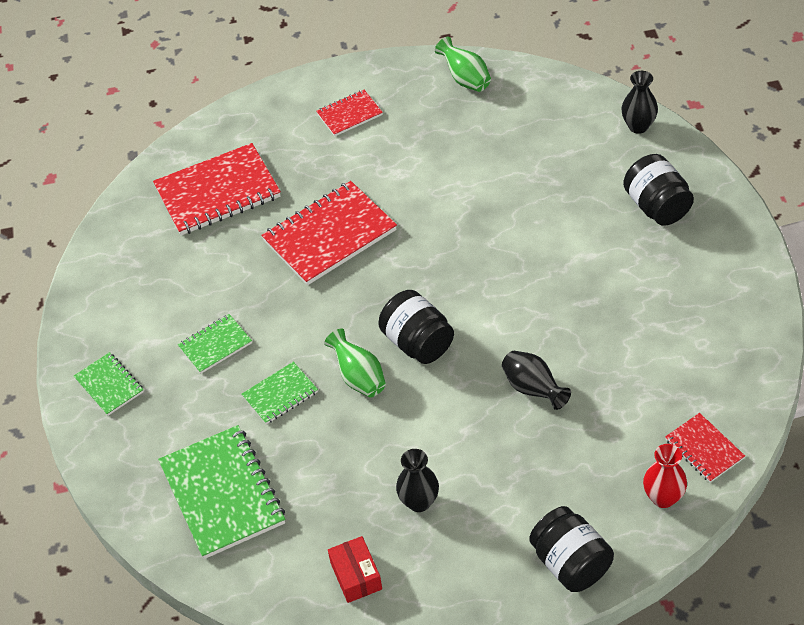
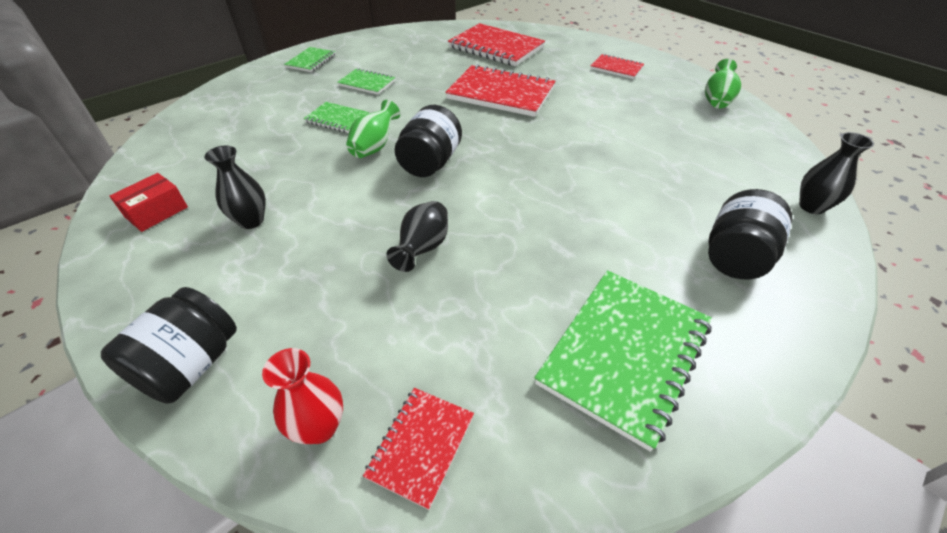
camera: 55 degrees right, 5 degrees down
(222, 494) = (231, 124): green notebook -> green notebook (624, 354)

